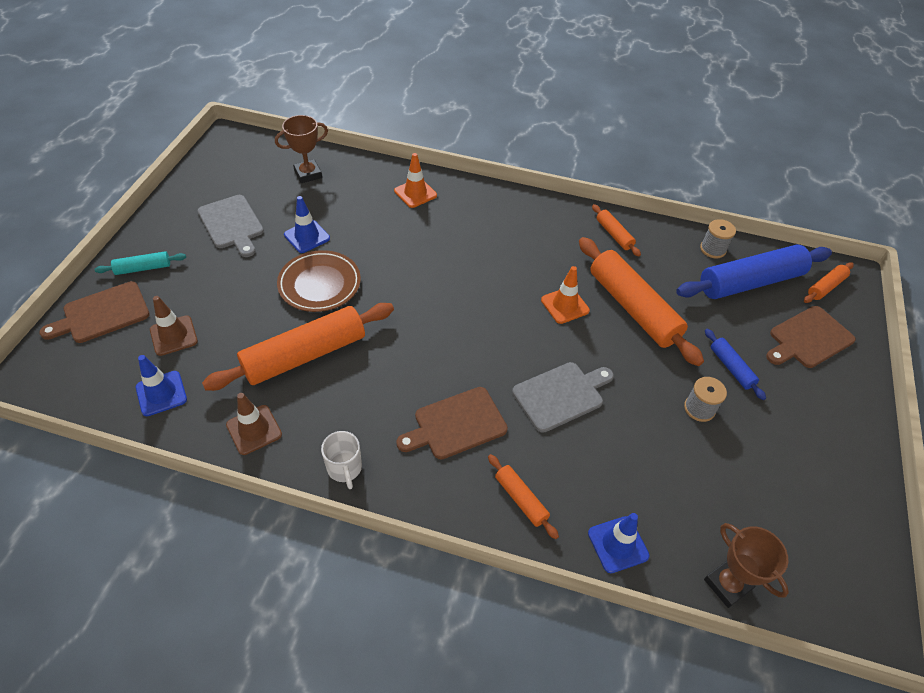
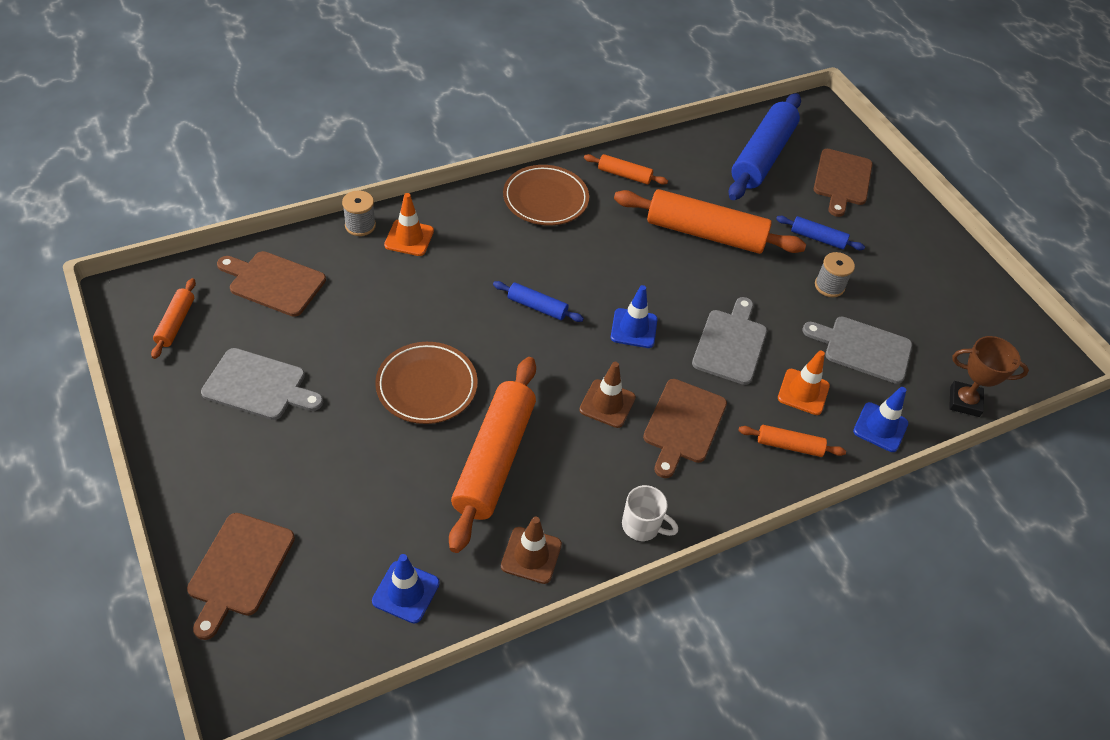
camera: 45 degrees left, 0 degrees up
(143, 268) = (221, 494): turquoise rolling pin -> none
(173, 335) = (346, 533): brown traffic cone -> brown traffic cone (607, 404)
(307, 236) = (355, 348): blue traffic cone -> blue traffic cone (634, 328)
(308, 174) = (274, 282): brown trophy -> brown cutting board
(447, 281) = (537, 307): none -> blue rolling pin
(535, 219) = (545, 199): none -> brown plate
(565, 305) = (654, 265): orange traffic cone -> orange traffic cone (803, 392)
(674, 474) = (863, 348): none -> grey cutting board
(713, 249) = (709, 143): grey spool -> grey spool (360, 225)
(825, 287) = (813, 128): orange rolling pin -> orange rolling pin (176, 323)

